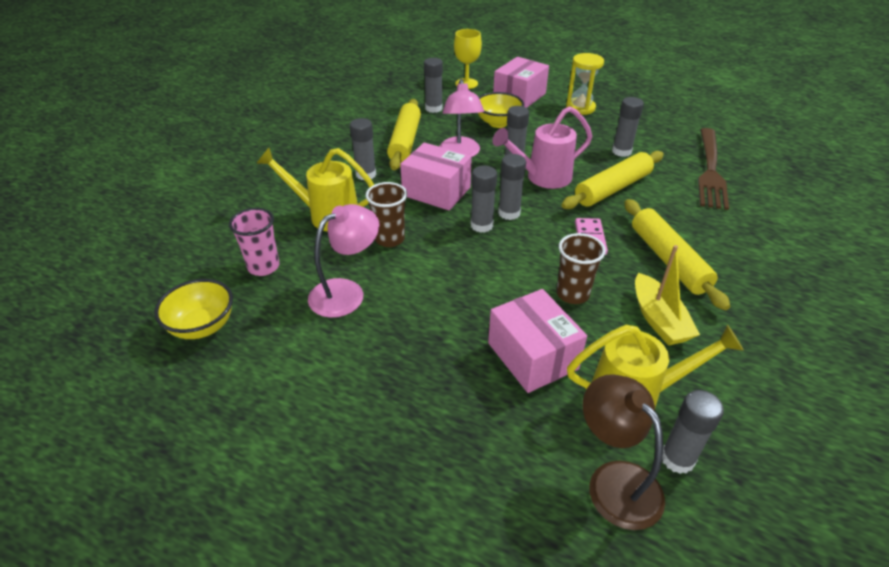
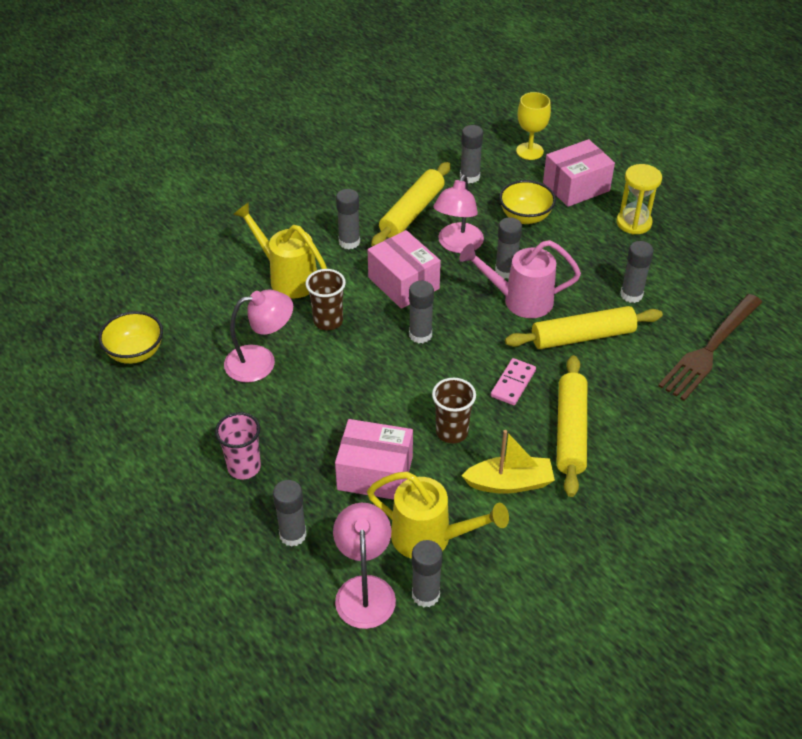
camera: 25 degrees right, 5 degrees up
(263, 267) = (207, 313): pink cup -> pink cup (244, 467)
(509, 213) = (456, 330): grey glue stick -> grey glue stick (293, 535)
(532, 356) = (375, 473): pink box -> pink box turned 75 degrees counterclockwise
(615, 481) = (365, 589): brown lamp -> pink lamp
(658, 319) = (509, 483): yellow boat -> yellow boat turned 105 degrees counterclockwise

